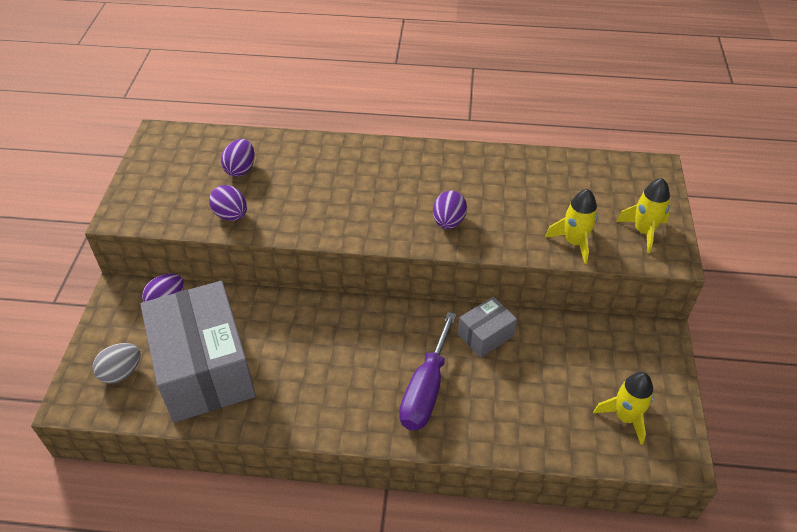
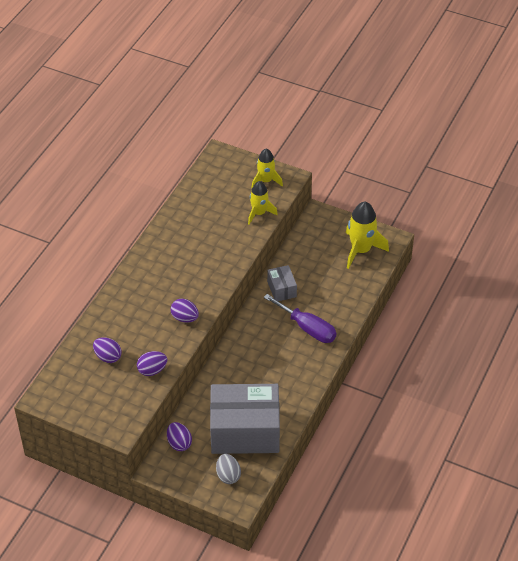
camera: 70 degrees left, 0 degrees up
(448, 222) = (214, 263): purple egg -> purple egg (185, 318)
(625, 417) = (361, 250): yellow rocket -> yellow rocket, size x1.55

